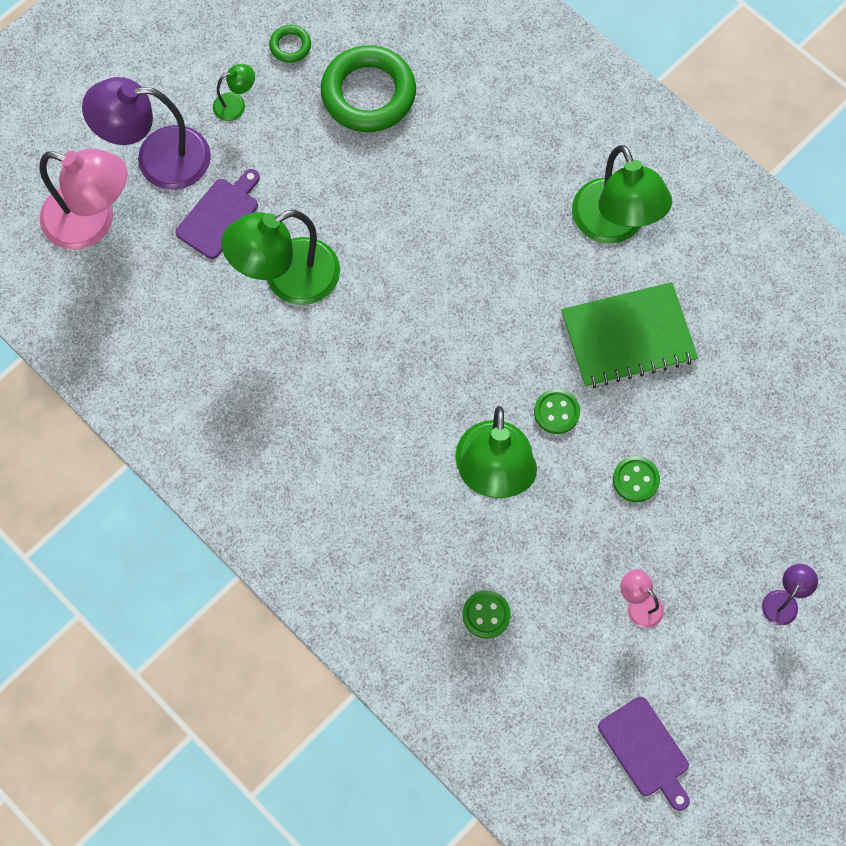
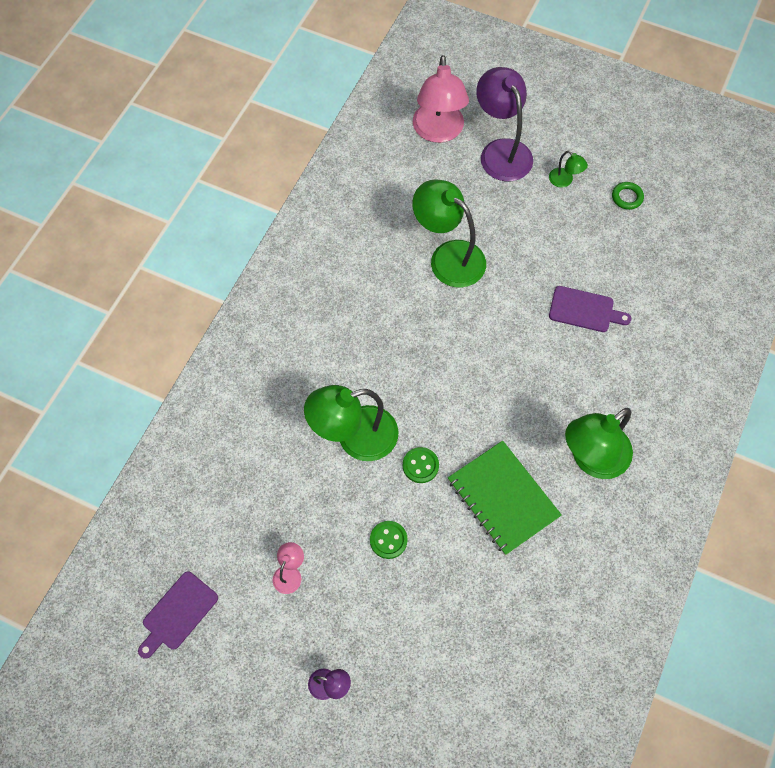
camera: 70 degrees right, 5 degrees down
(220, 215) = (477, 201): purple cutting board -> purple cutting board (584, 310)
(368, 94) = (615, 258): green ring -> none
(486, 615) = (247, 467): green button -> none

